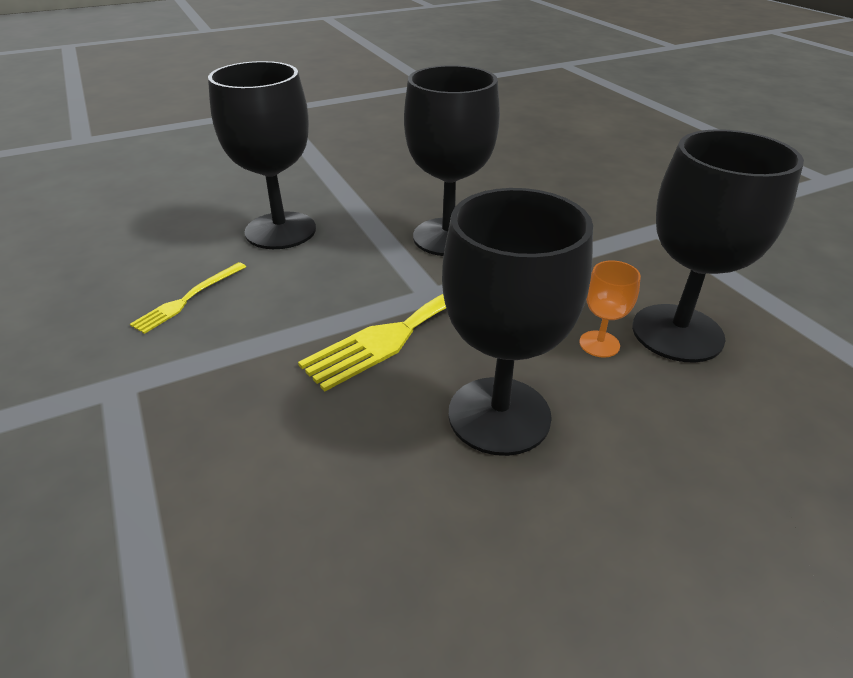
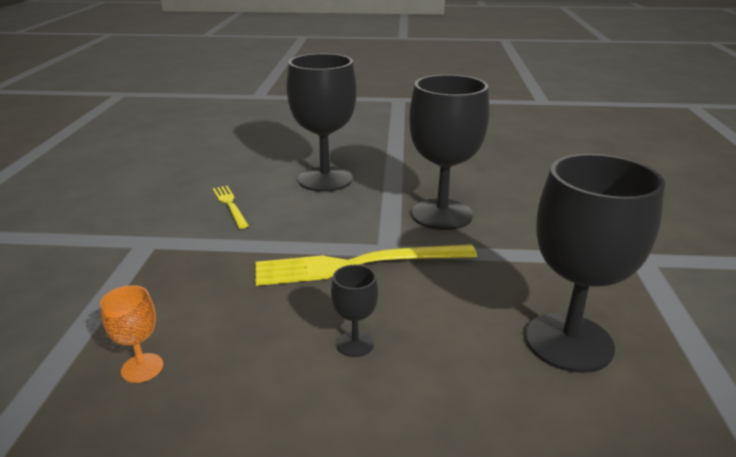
camera: 30 degrees right, 10 degrees down
(188, 299) = (230, 205): yellow fork -> yellow fork turned 90 degrees clockwise
(499, 415) = (355, 344): black goblet -> black goblet, size x0.44
(599, 344) = (487, 326): orange goblet -> orange goblet (142, 368)

